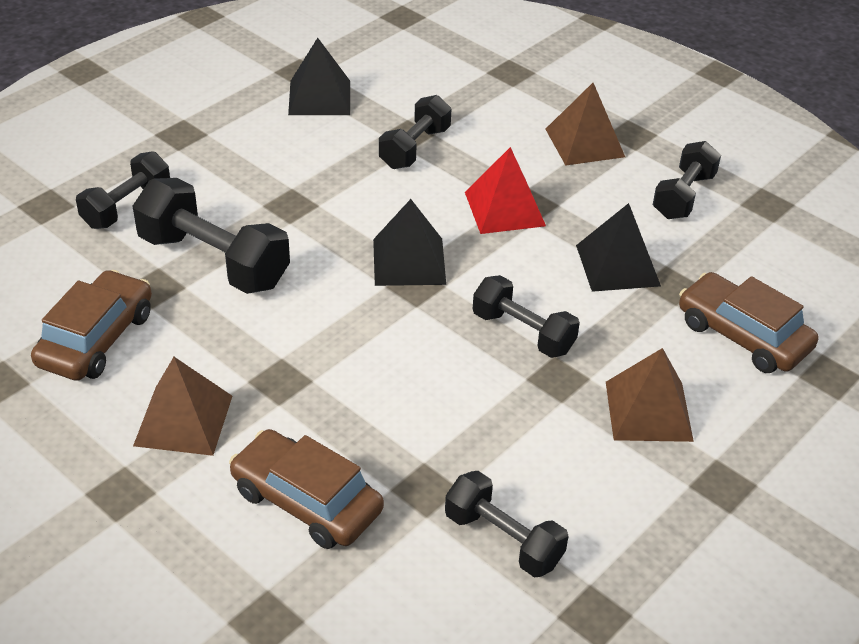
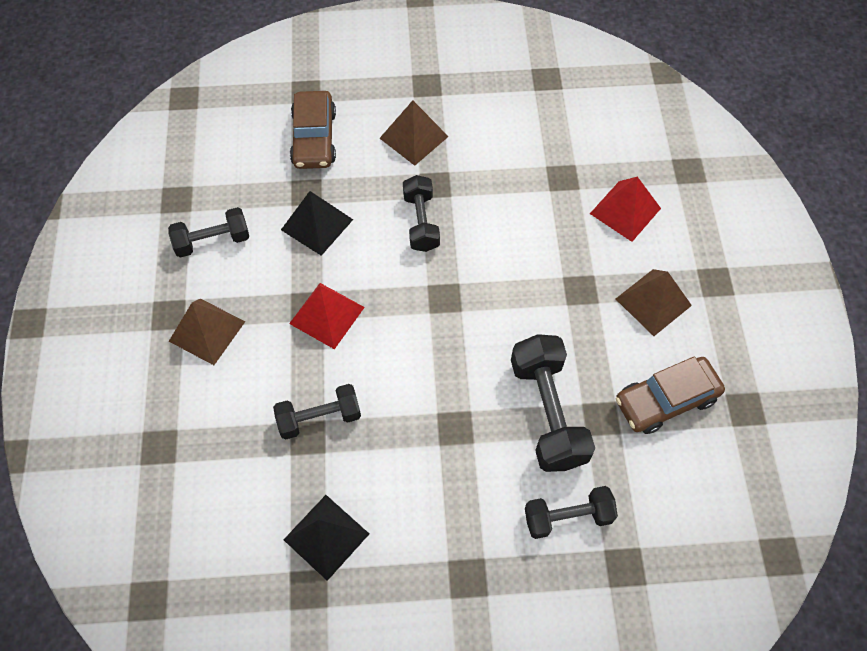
camera: 135 degrees left, 20 degrees up
(306, 501) = (625, 211): brown car -> red pyramid
(409, 261) = (429, 318): black pyramid -> none
(503, 539) = (551, 131): black dumbbell -> none

